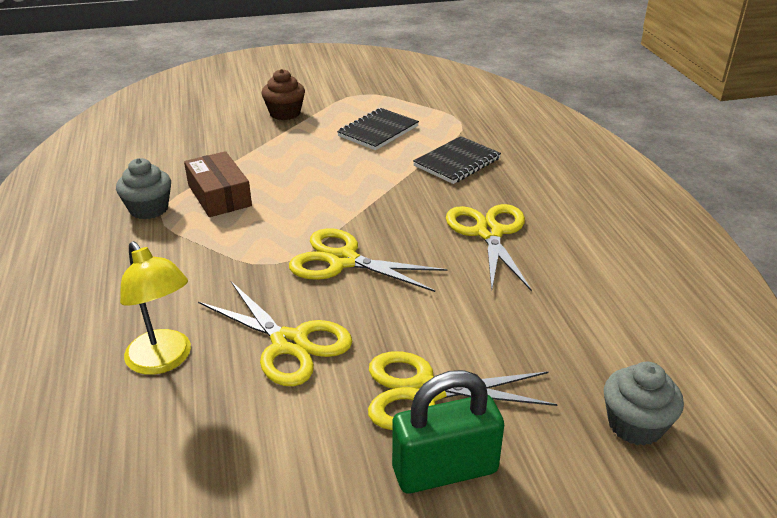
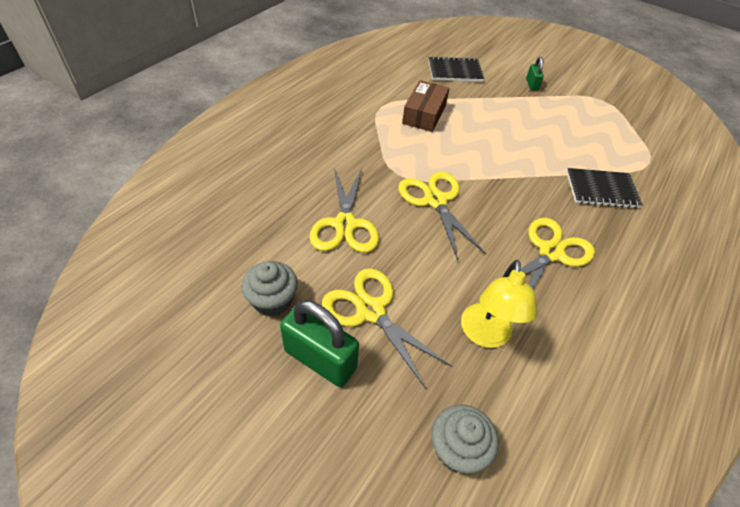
camera: 45 degrees right, 15 degrees up
(149, 209) = (380, 99): grey cupcake -> grey cupcake (272, 300)
(164, 360) = (283, 186): yellow lamp -> yellow lamp (485, 335)
(285, 113) = (532, 84): brown cupcake -> green padlock
(378, 131) = (576, 133): black notebook -> black notebook (455, 71)

